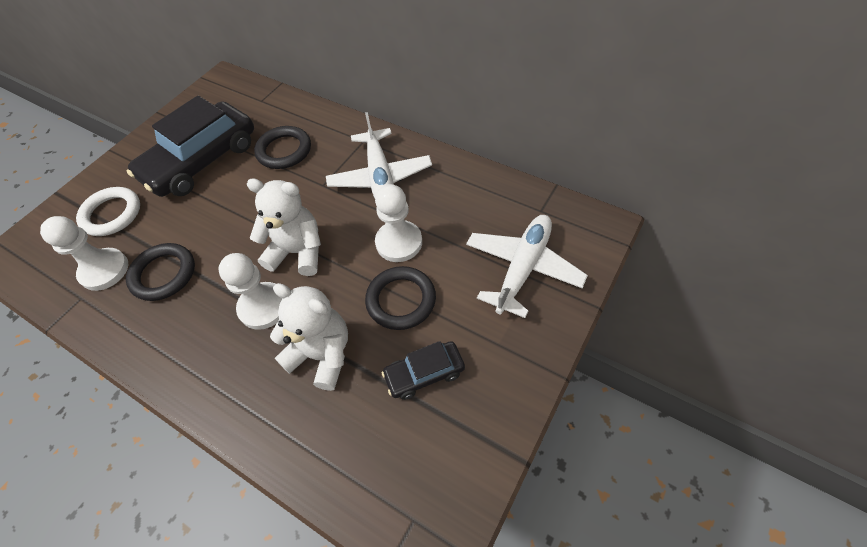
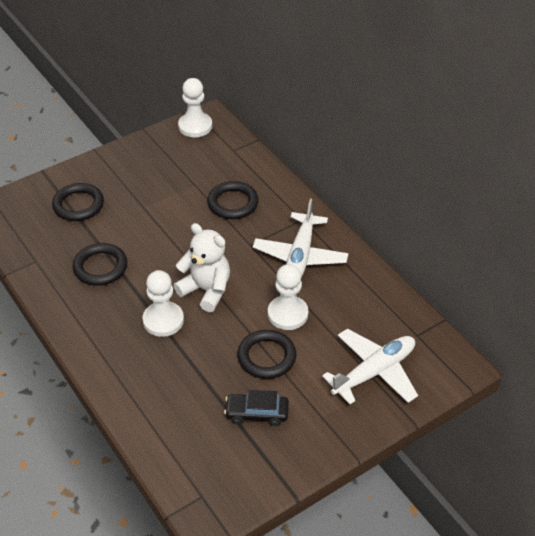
camera: 20 degrees right, 10 degrees down
(104, 270) = (59, 247): white pawn -> white pawn (195, 126)
(112, 214) = (78, 205): white ring -> black ring
(202, 161) = (163, 187): black car -> none
(322, 354) = (190, 370): white teddy bear -> none

